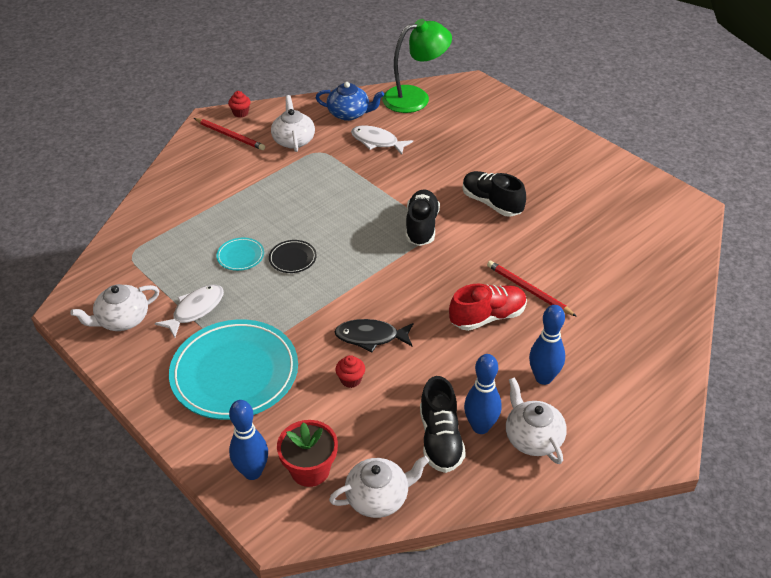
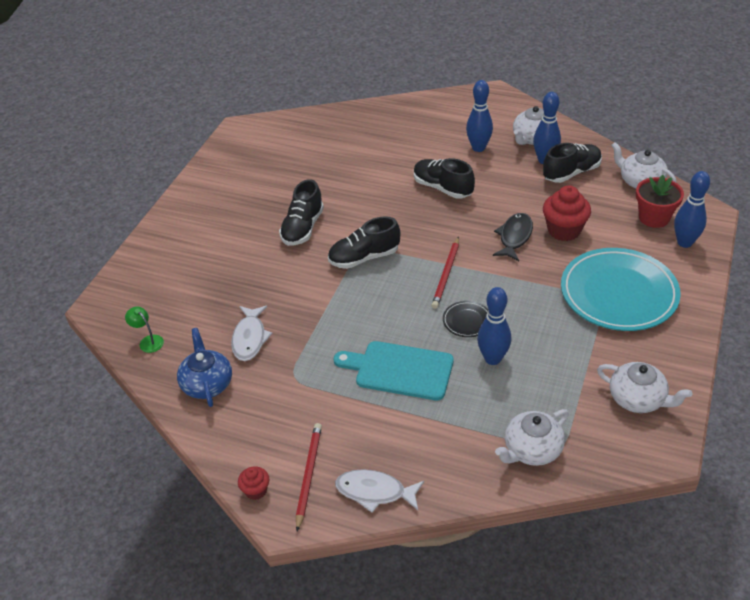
camera: 115 degrees left, 0 degrees up
(195, 310) = (581, 354): white fish -> white fish (375, 492)
(240, 256) = (493, 359): turquoise plate -> blue bowling pin
(277, 203) = (400, 370): none -> turquoise cutting board
(293, 140) = (285, 409): white teapot -> white teapot (531, 450)
(351, 380) = (564, 230): red cupcake -> red cupcake, size x1.89
(371, 337) = (514, 237): black fish -> black fish turned 135 degrees counterclockwise
(415, 97) = (148, 341): green lamp -> green lamp, size x0.41
(488, 317) = (442, 188): red shoe -> black shoe
(528, 290) = (397, 178): red pencil -> red pencil (446, 274)

